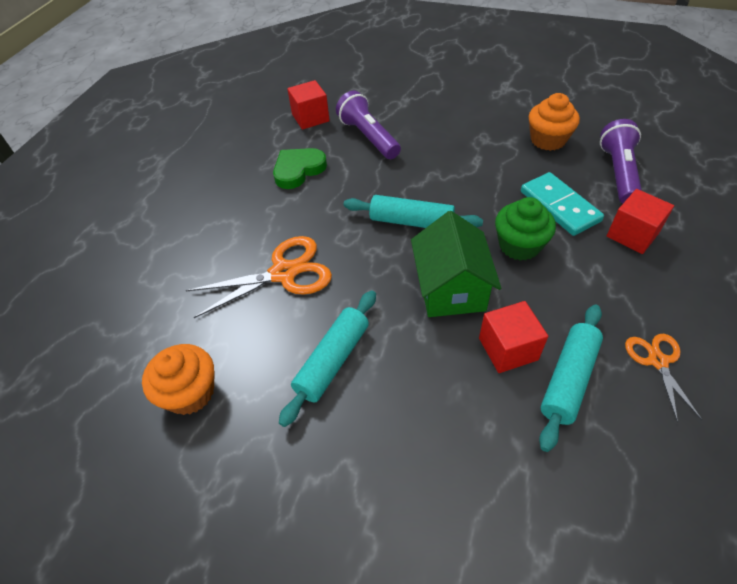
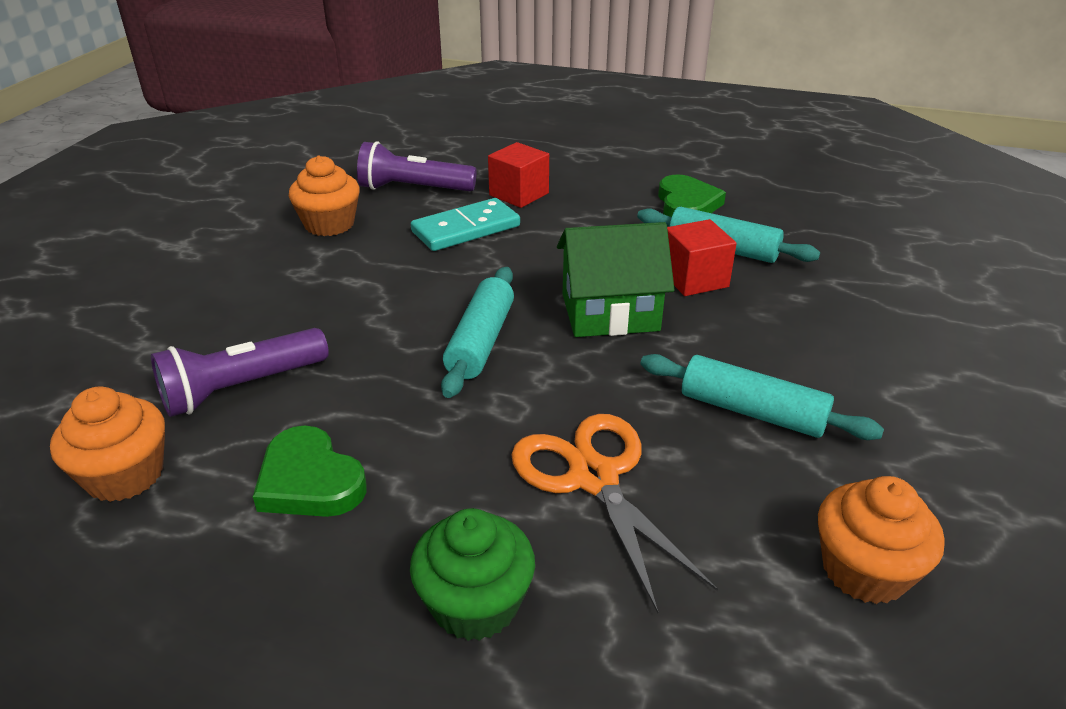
camera: 95 degrees left, 15 degrees down
(310, 118) = (125, 475): red cube -> orange cupcake
(519, 245) = (533, 260): green cupcake -> green cupcake (475, 604)
(658, 361) = (686, 204): orange scissors -> green heart

